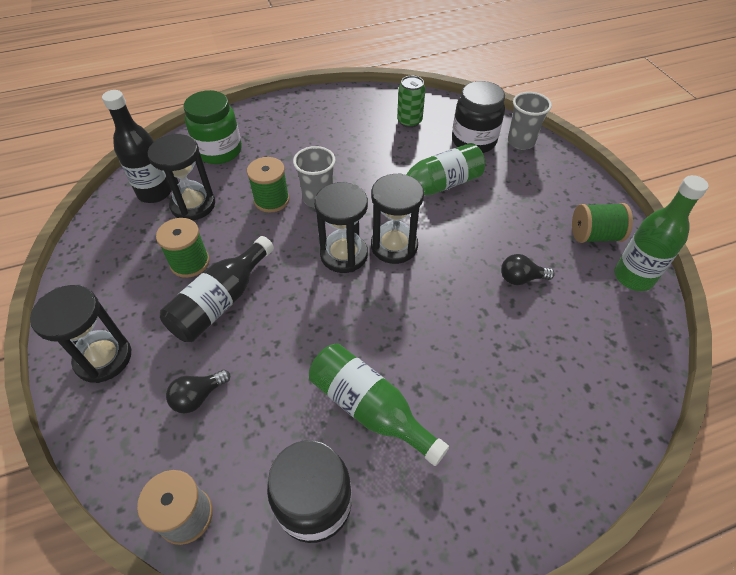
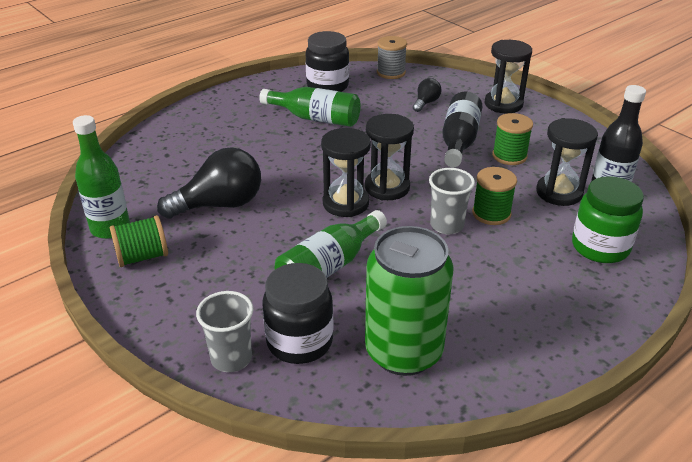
camera: 160 degrees right, 15 degrees down
(409, 121) = (403, 352): green can -> green can, size x1.99
(521, 278) = (220, 205): black light bulb -> black light bulb, size x2.03

